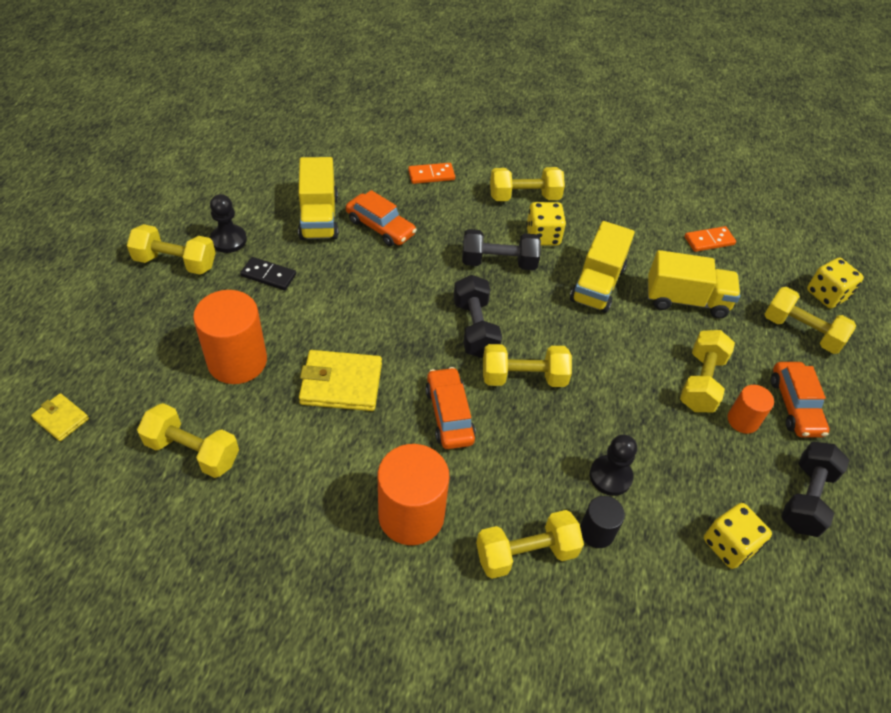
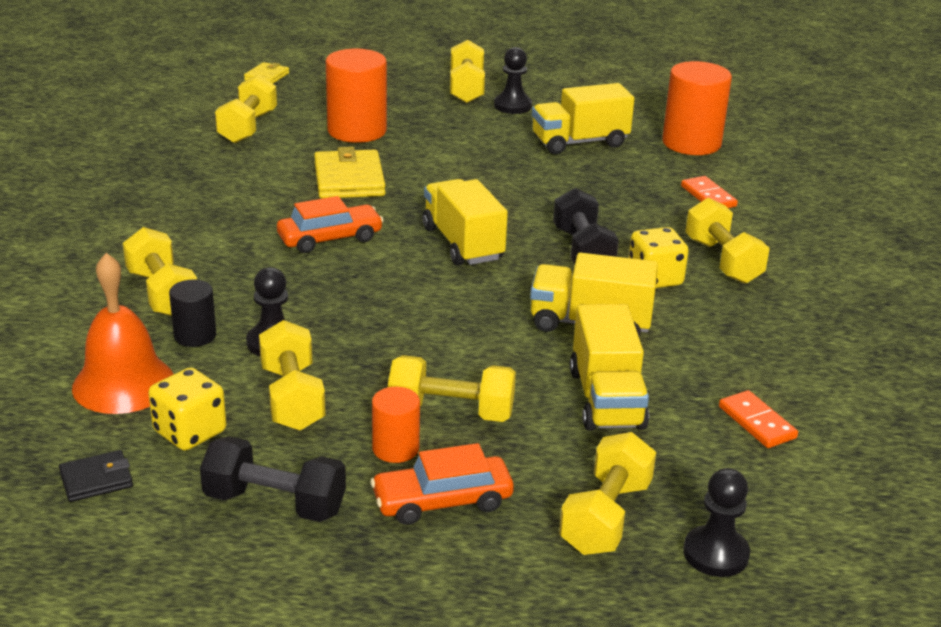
camera: 80 degrees right, 20 degrees down
(268, 275) = (475, 129): black domino -> none
(380, 227) = (590, 176): orange car -> none
(411, 515) = (199, 229): orange cylinder -> orange cylinder (691, 143)
(475, 328) = (463, 244): black dumbbell -> yellow truck
(523, 377) = (401, 279): yellow dumbbell -> yellow dumbbell (292, 398)
(665, 591) = (123, 383): none -> orange bell
(790, 613) = (96, 480): none -> black wallet
(827, 294) = (715, 554): yellow dice -> black pawn

